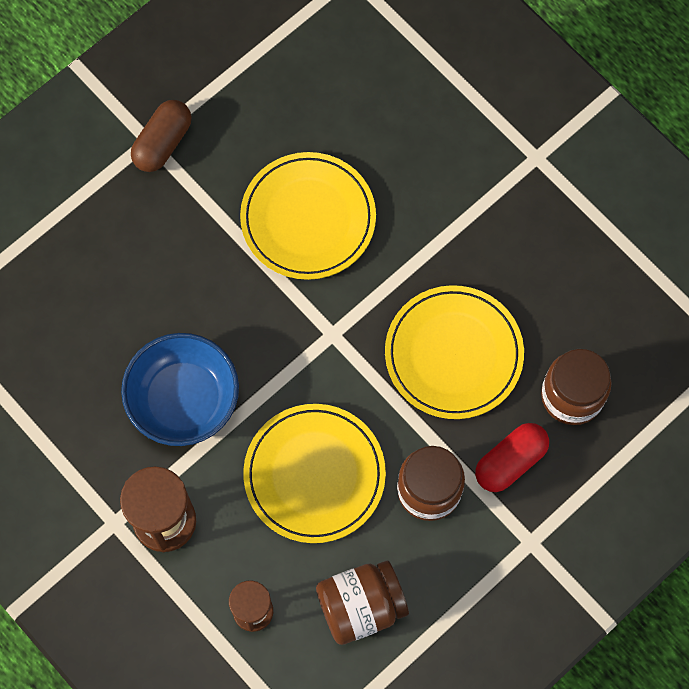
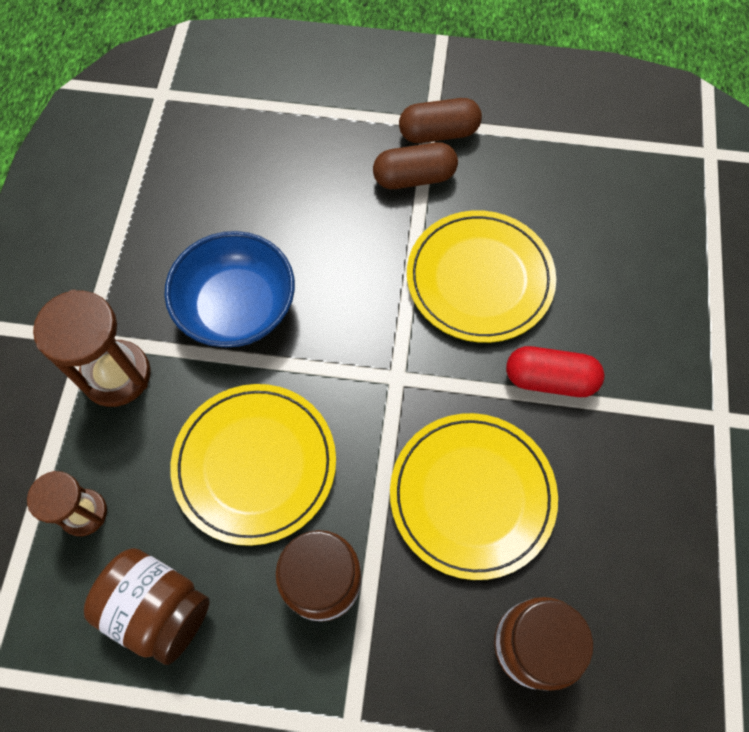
camera: 50 degrees right, 5 degrees down
(186, 192) = (414, 177): none -> brown capsule
(510, 461) = (415, 637): red capsule -> red capsule (550, 379)

